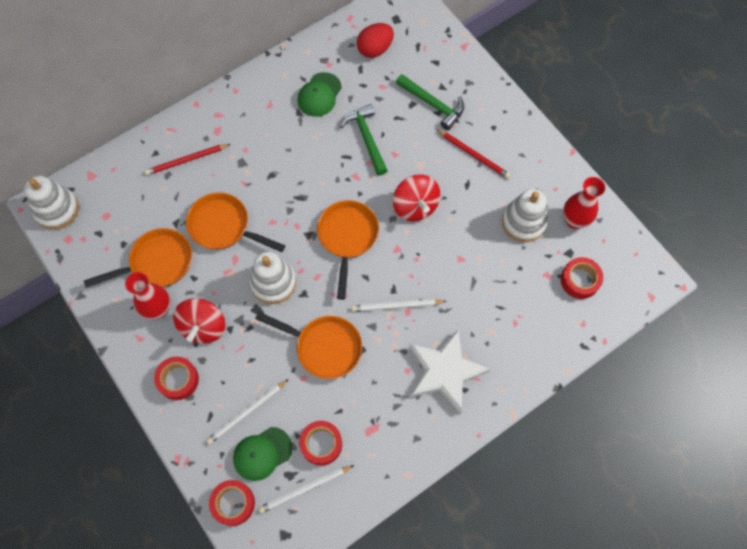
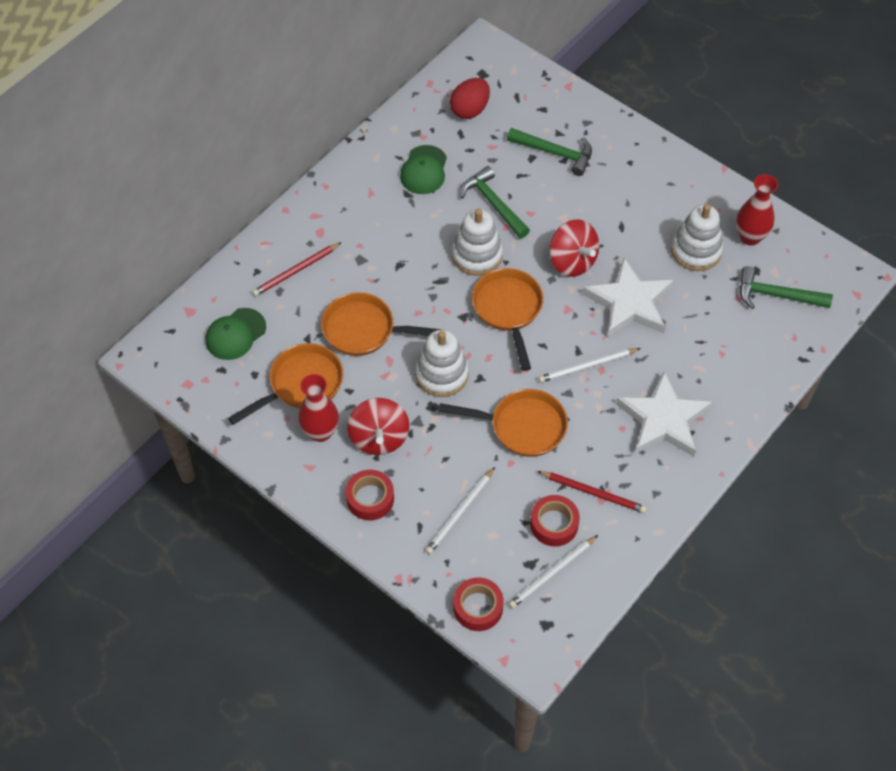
camera: 15 degrees left, 10 degrees down
(57, 209) = (163, 356): white stacking toy -> white stacking toy (477, 255)
(262, 453) = (492, 550): green cap -> green cap (235, 334)
(451, 256) = (629, 302): none -> white star
(473, 155) = (618, 195): red pencil -> red pencil (593, 493)
(580, 280) = (776, 295): red tape -> green hammer

